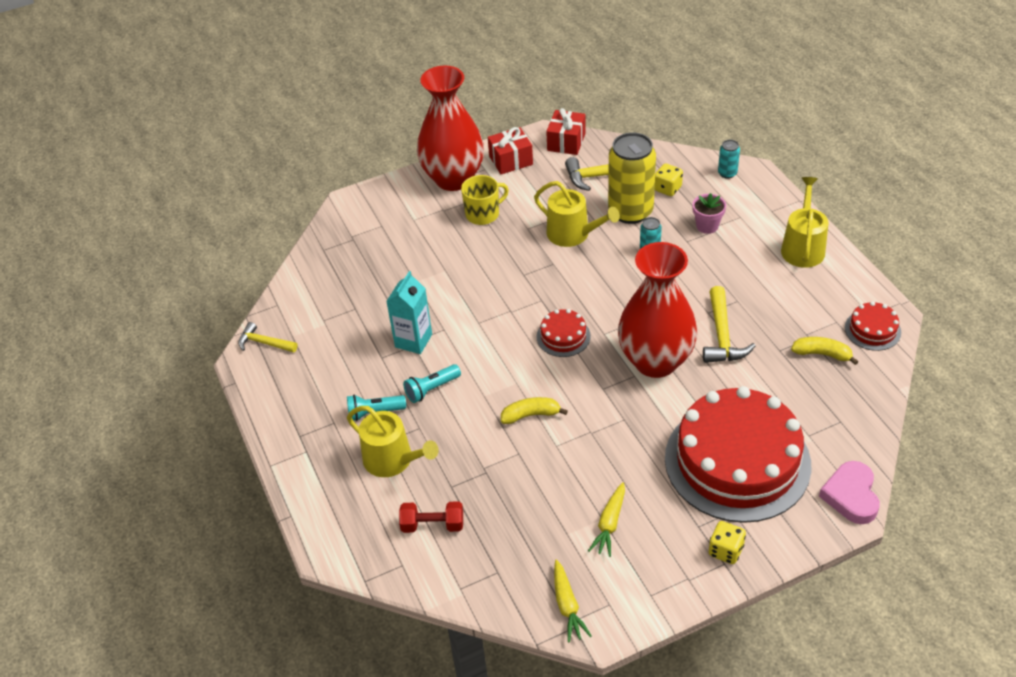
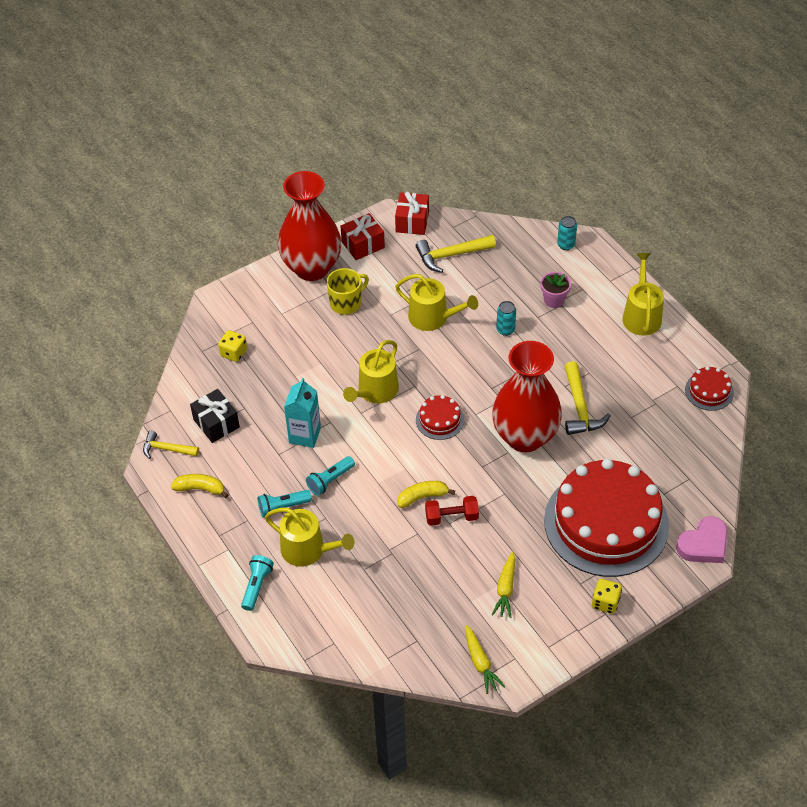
camera: 10 degrees left, 5 degrees up
(322, 321) = (216, 423): none -> black gift
(328, 494) = (257, 586): none -> turquoise flashlight
(432, 525) = (354, 605): red dumbbell -> red dumbbell (451, 517)
(498, 302) = (375, 391): none -> yellow watering can
(630, 211) = (482, 290): yellow can -> none
(667, 188) = (513, 264): yellow dice -> yellow dice (234, 353)
(822, 354) = (668, 417): yellow banana -> yellow banana (200, 488)
(851, 496) = (703, 544): pink heart -> pink heart turned 120 degrees counterclockwise

